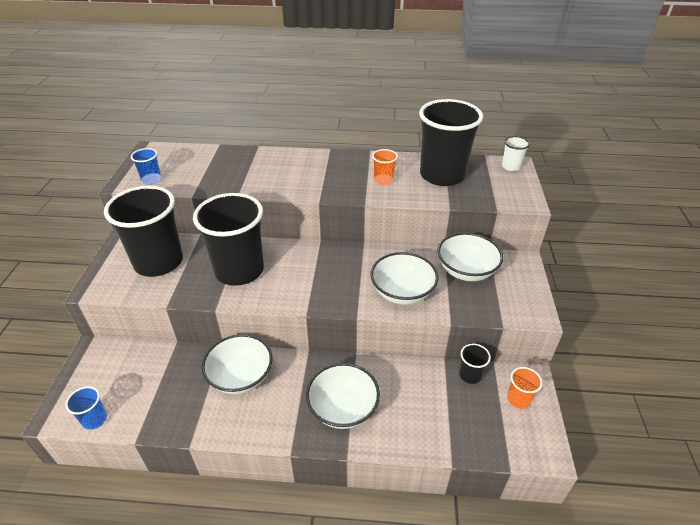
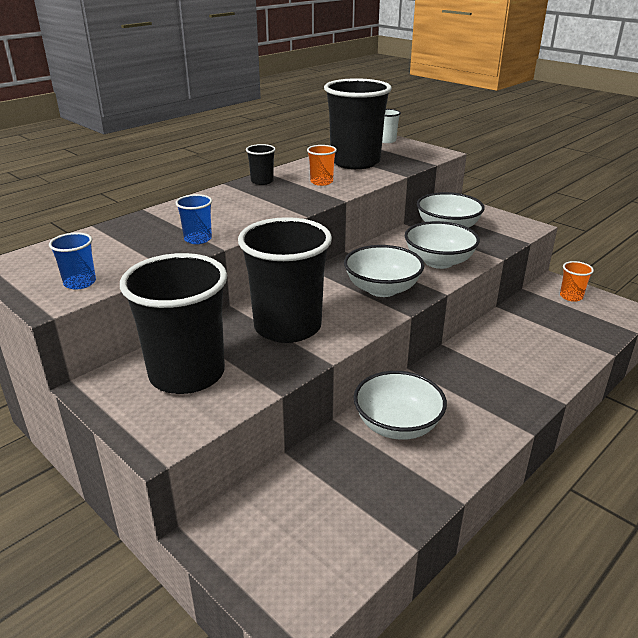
camera: 50 degrees left, 10 degrees down
(94, 419) = (340, 575): blue cup -> blue cup (198, 239)
(343, 408) = (503, 379): white bowl -> white bowl (382, 289)
(470, 375) = (527, 304): black cup -> black cup (262, 181)

